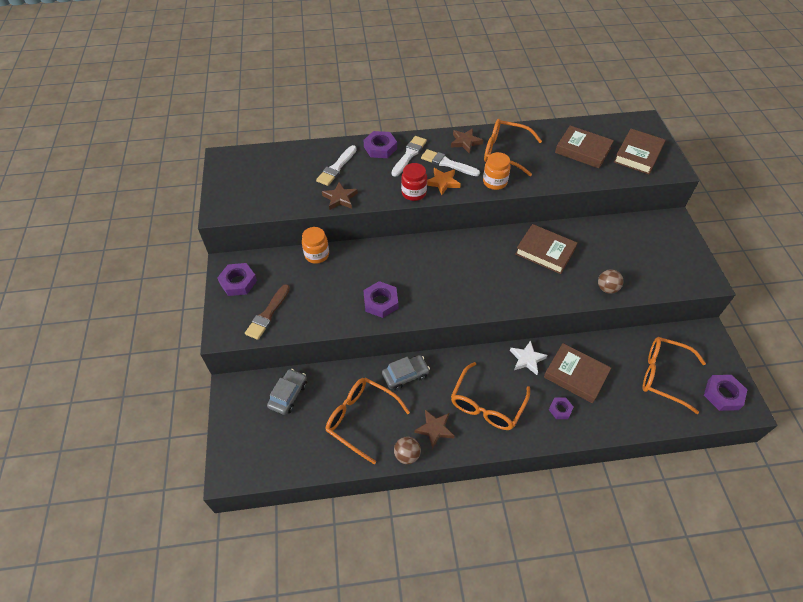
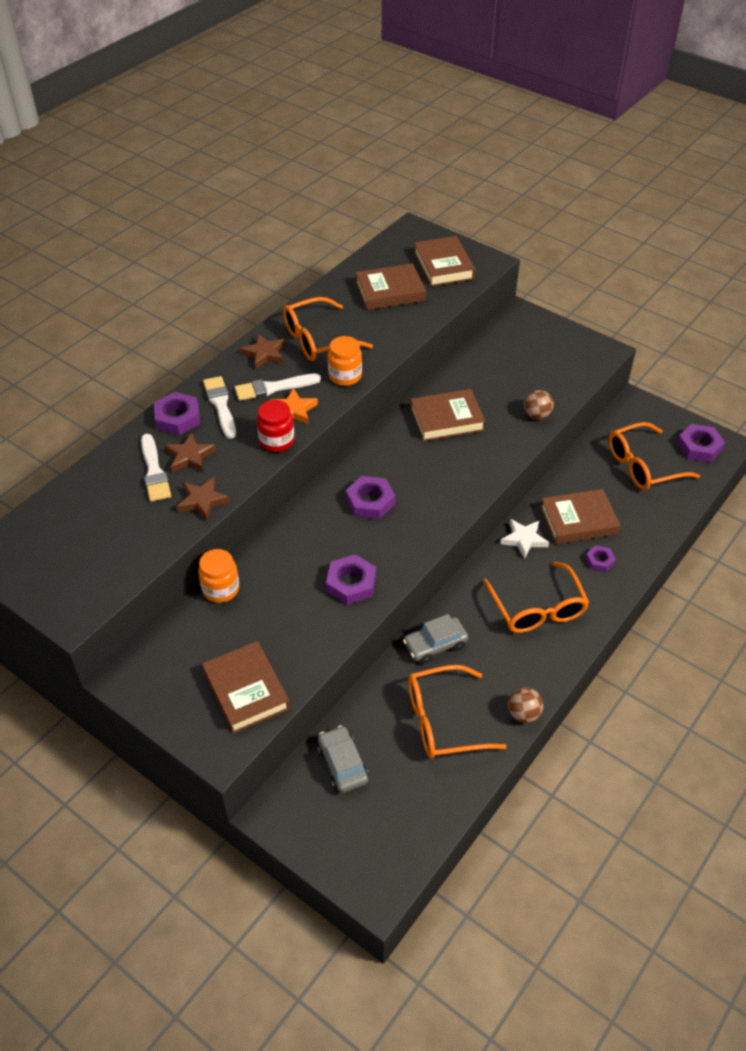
camera: 45 degrees left, 5 degrees down
(238, 282) = (165, 686): purple nut -> purple nut (370, 501)
(268, 314) = (246, 690): brown brush -> brown book
(405, 375) = (435, 645): grey car -> grey car turned 135 degrees counterclockwise
(435, 429) = (520, 669): brown star -> brown star (190, 456)

